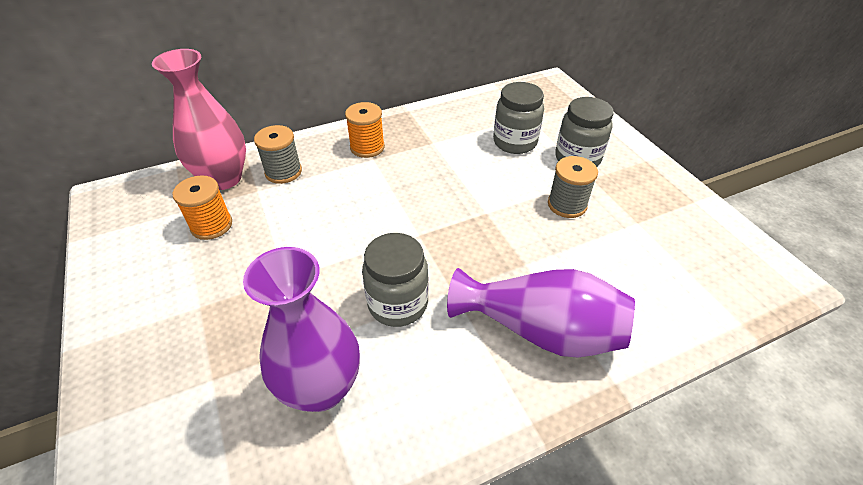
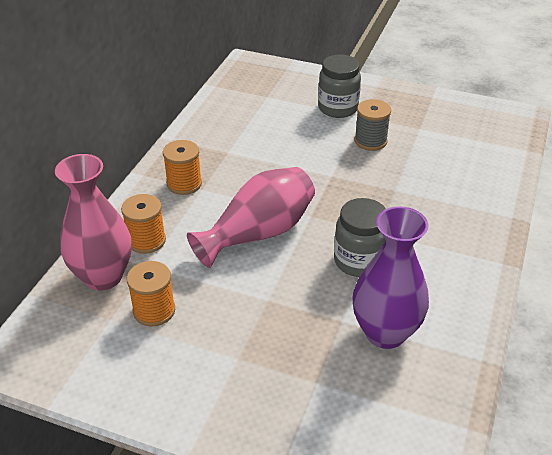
camera: 45 degrees left, 5 degrees down
(283, 172) = (146, 240): grey spool -> orange spool
(359, 220) = (258, 233): none -> pink vase
(515, 142) = (284, 119): grey jar -> none
(540, 330) = (449, 218): purple vase -> none

